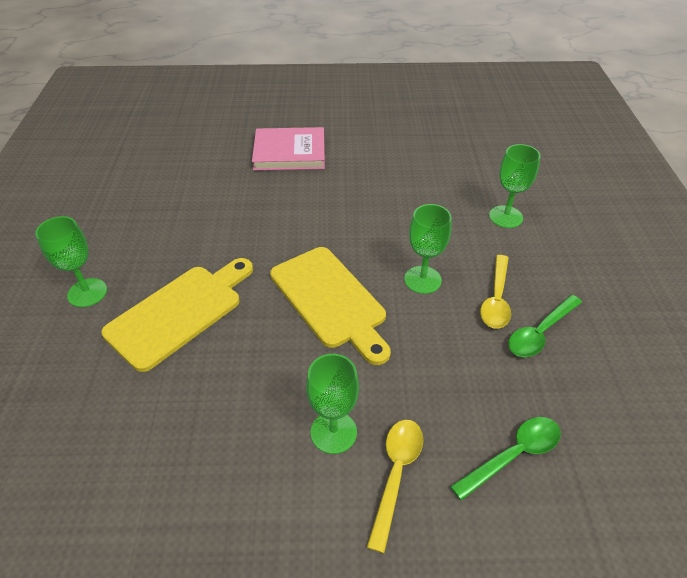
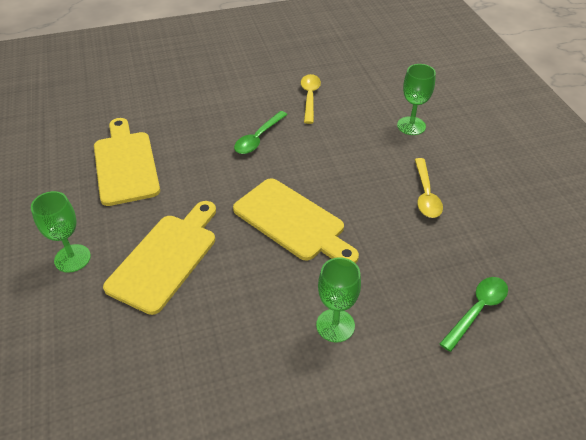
camera: 15 degrees left, 0 degrees up
(181, 205) = (125, 164): none -> yellow cutting board
(289, 153) = (207, 100): pink book -> none
(396, 474) = (395, 345): yellow spoon -> yellow spoon (310, 97)
(422, 280) = (362, 190): green goblet -> none
(540, 333) = (467, 214): green spoon -> green spoon (258, 138)

